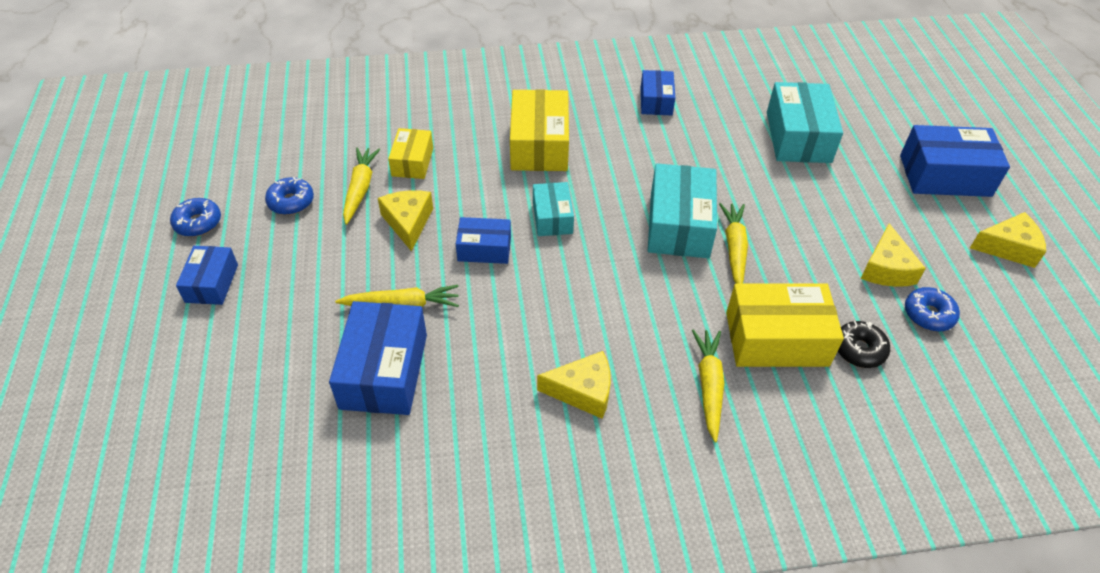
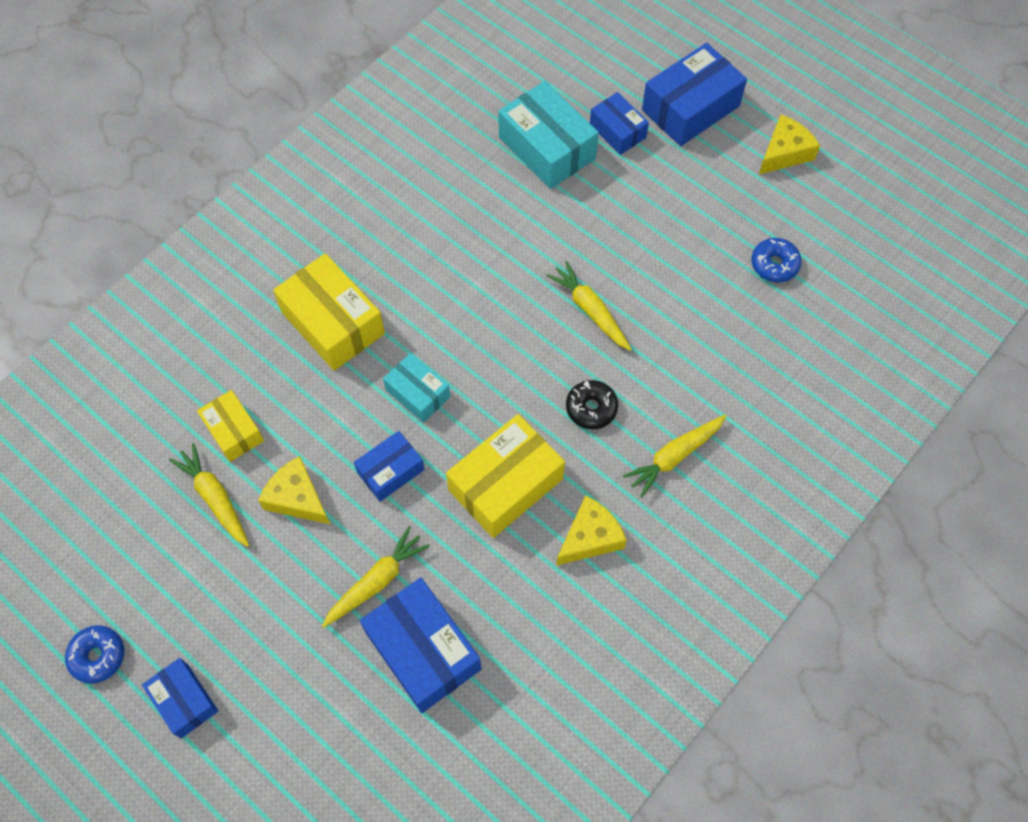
camera: 40 degrees left, 15 degrees up
(291, 202) = (163, 563): blue donut -> none
(656, 101) = (392, 193): blue box -> blue box (617, 131)
(679, 225) = (528, 319): turquoise box -> none
(709, 386) = (675, 456): yellow carrot -> yellow carrot turned 90 degrees counterclockwise
(776, 339) = (688, 373): yellow box -> yellow box (505, 484)
(859, 349) = (751, 336): black donut -> black donut (591, 408)
(886, 268) = (715, 242): yellow cheese -> none

